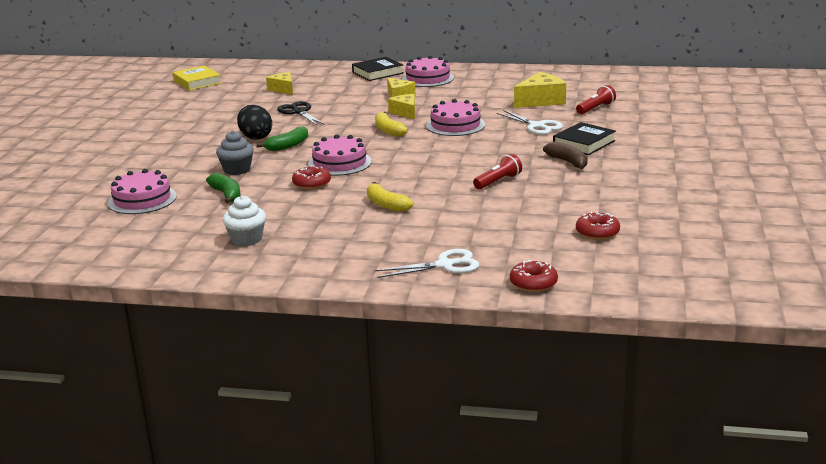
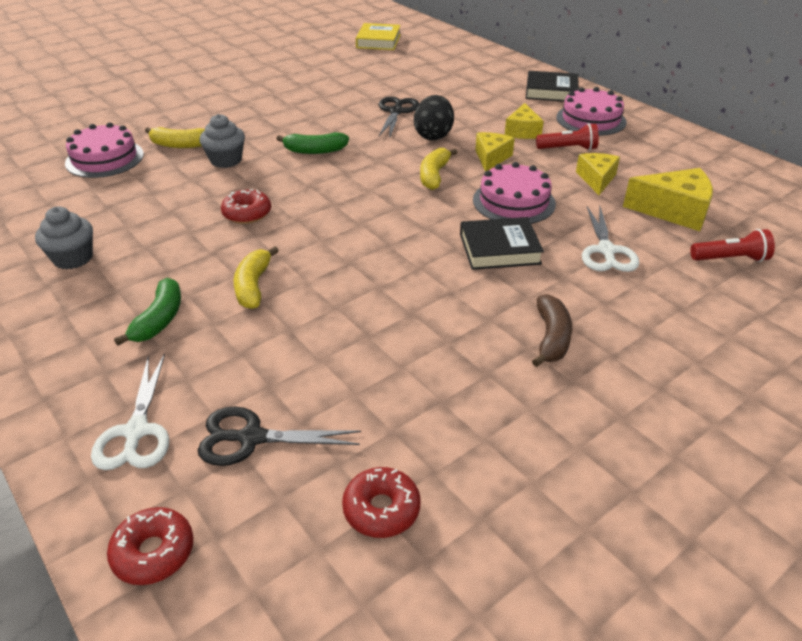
camera: 40 degrees right, 15 degrees up
(182, 175) = (179, 145): none -> yellow banana
(227, 195) = (164, 188): green banana -> green banana (159, 320)
(246, 239) = (73, 258): white cupcake -> grey cupcake
(255, 137) = (309, 126): black egg -> black egg (433, 135)
(283, 89) = (430, 78): yellow cheese -> yellow cheese (596, 179)
(339, 163) = (317, 198): pink cake -> none
(445, 265) = (136, 432): white scissors -> white scissors turned 60 degrees clockwise
(498, 181) = (417, 321): red flashlight -> red flashlight (568, 149)
(502, 242) = (251, 438): none -> black scissors
(584, 143) = (623, 314): black book -> black book (499, 249)

